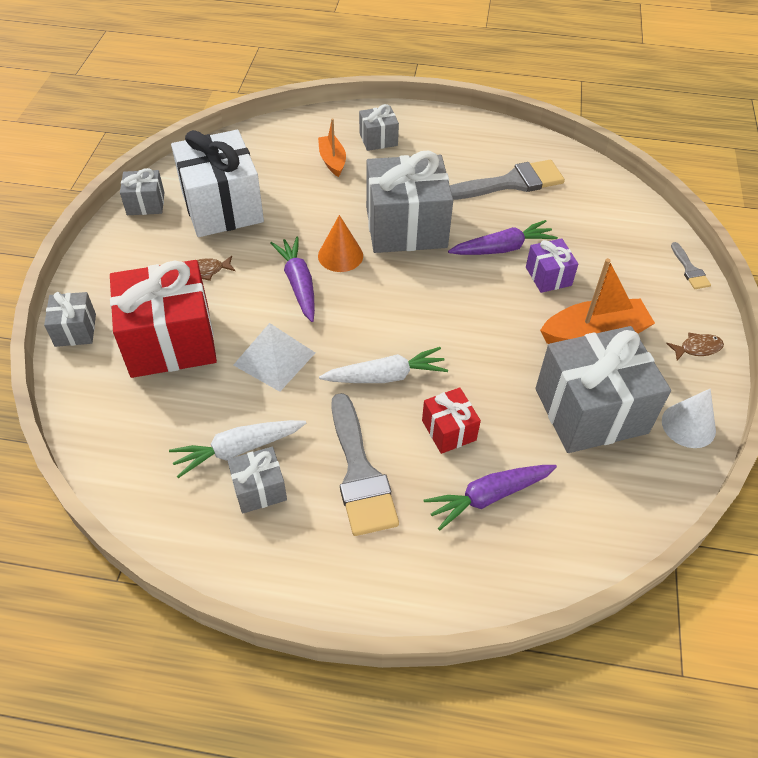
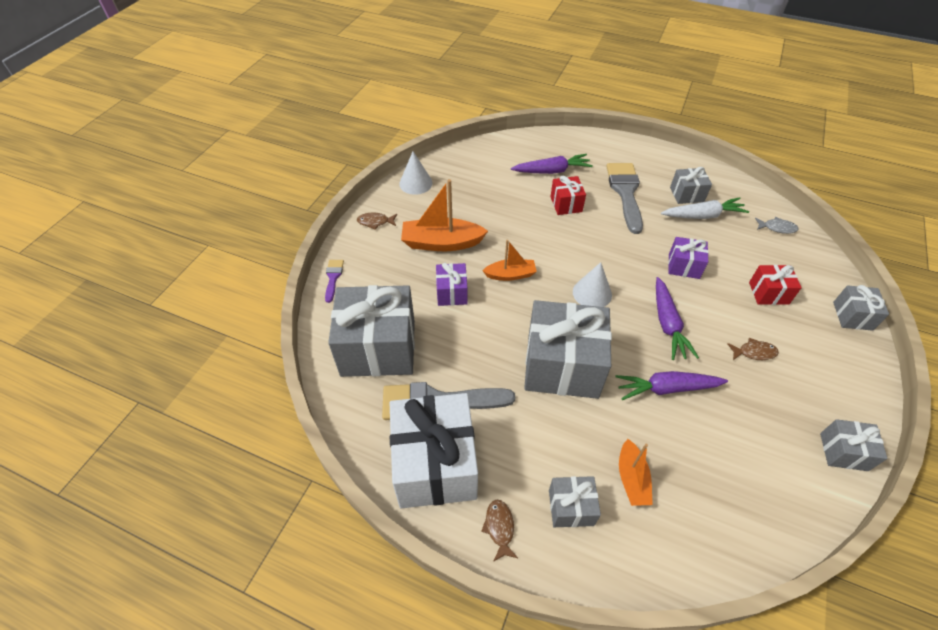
camera: 165 degrees left, 0 degrees up
(126, 448) = (777, 228): none -> grey fish
(170, 341) = (768, 293): red gift -> red gift, size x0.48
(222, 207) = (754, 430): white gift -> white gift (435, 464)
(274, 359) = (683, 266): white pyramid -> purple gift
(340, 255) = (629, 346): orange cone -> none
(386, 376) = (602, 241): white carrot -> none
(388, 303) = (592, 293): none -> white cone
(428, 123) = (499, 528): none -> brown fish
(490, 308) = (510, 275): none -> orange boat
(502, 248) = (479, 326): purple carrot -> purple carrot (666, 388)
(591, 411) = (471, 199): grey gift -> grey gift (378, 348)
(689, 270) = (333, 277): grey brush -> purple brush

